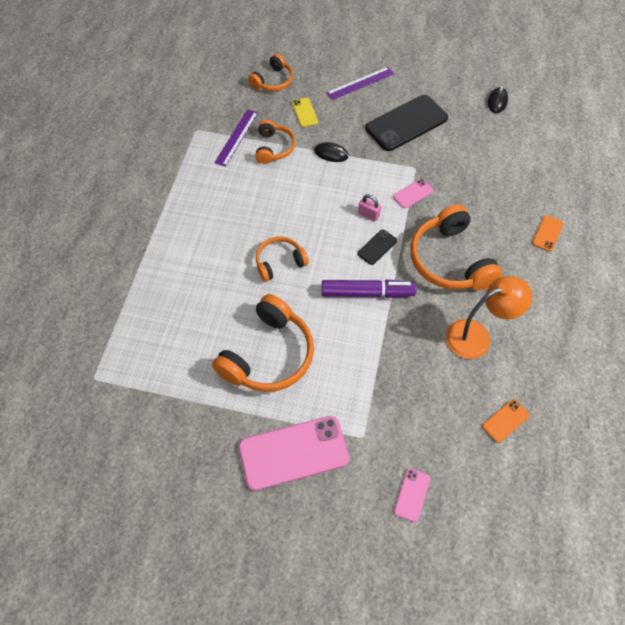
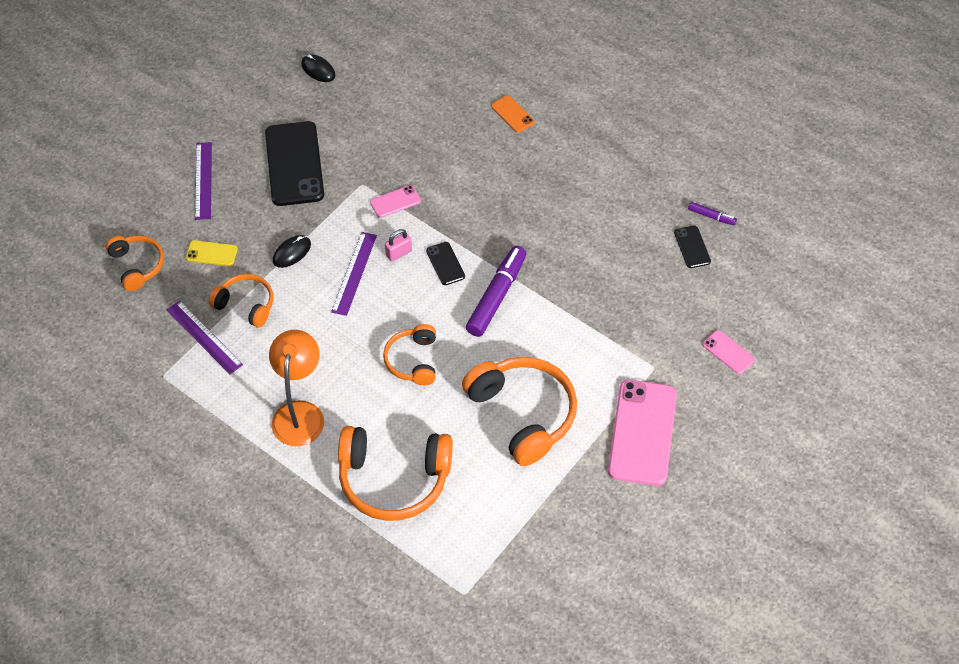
camera: 65 degrees left, 5 degrees down
(335, 196) = (354, 273): none -> purple ruler
(413, 193) = (395, 202): pink phone -> pink phone turned 75 degrees clockwise
(450, 260) = (498, 208): orange headphones -> orange headphones (394, 479)
(477, 336) = (595, 227): orange lamp -> orange lamp (300, 413)
(505, 421) = (692, 247): orange phone -> black phone
(549, 425) = (711, 216): none -> purple marker

